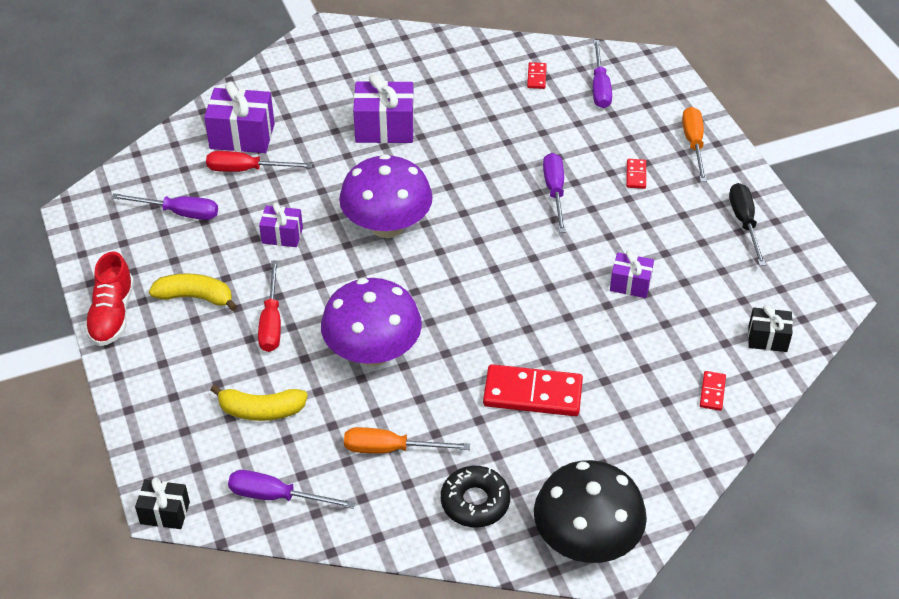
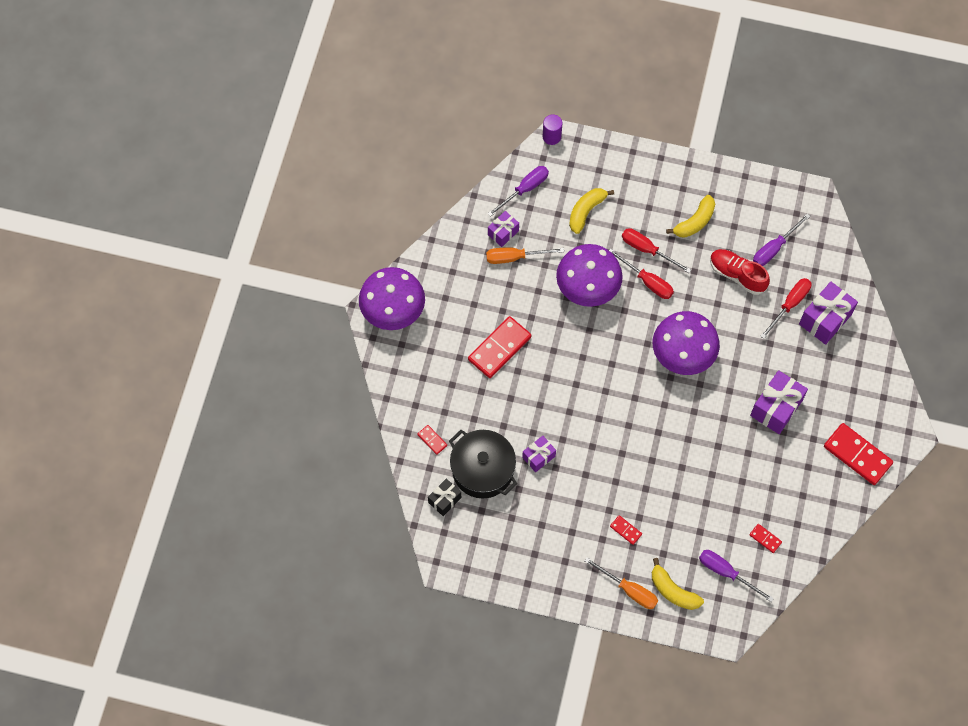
camera: 125 degrees right, 20 degrees up
(112, 315) = (710, 175): red shoe -> red shoe (737, 275)
(165, 513) = (551, 137): black gift -> purple cylinder
(282, 235) = (715, 293): purple gift -> purple gift (503, 233)
(316, 301) = (647, 281): none -> red screwdriver
(384, 54) = (857, 455): none -> red domino
(391, 449) = (515, 257): orange screwdriver -> orange screwdriver turned 135 degrees counterclockwise
(475, 502) = (453, 275): black donut -> none
(555, 192) = (645, 470): purple screwdriver -> none
(586, 540) = (393, 311): black mushroom -> purple mushroom
(659, 114) = (673, 590): none -> yellow banana
(696, 325) = (482, 469): none -> black pot
(744, 223) = (538, 563): black screwdriver -> none

